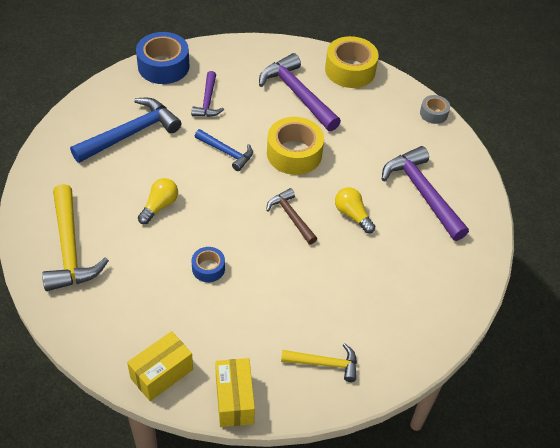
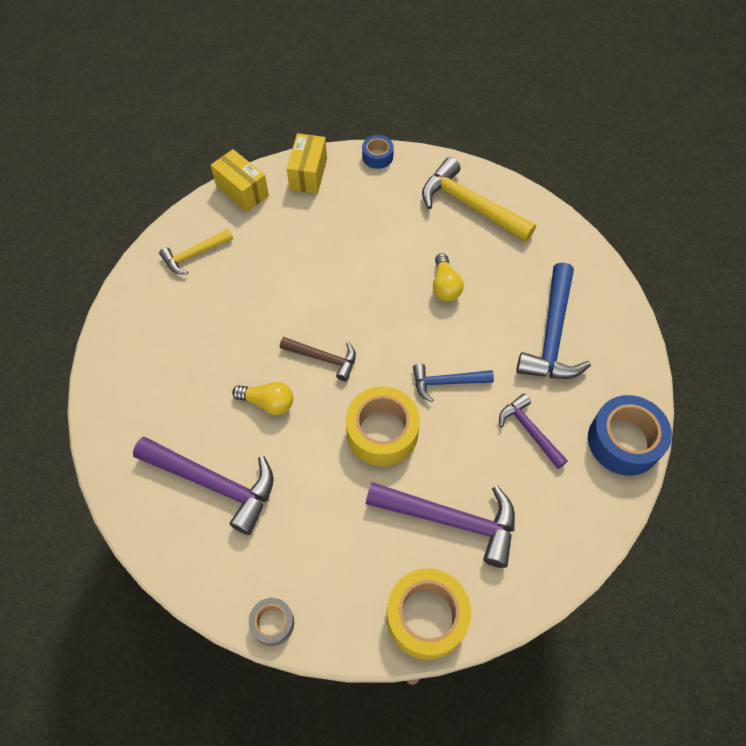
camera: 145 degrees right, 10 degrees up
(208, 268) = (350, 263): blue tape -> blue tape (377, 156)

